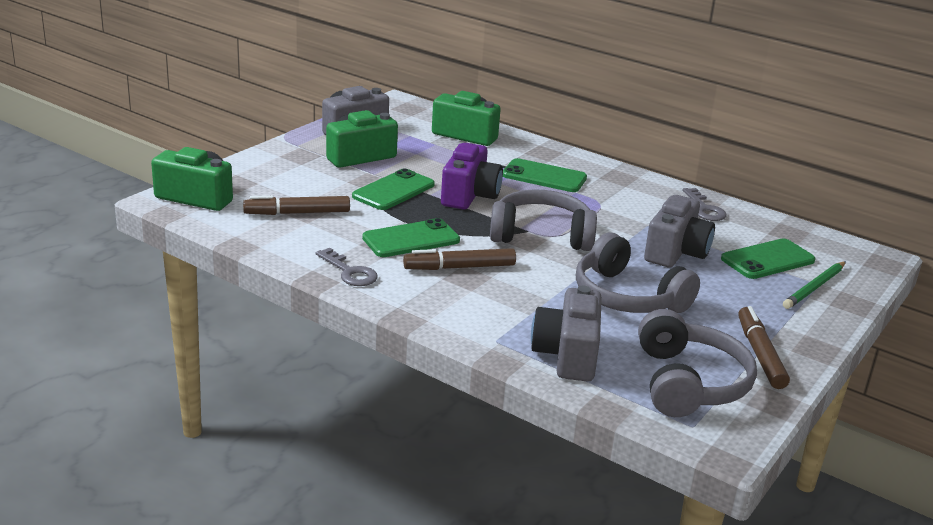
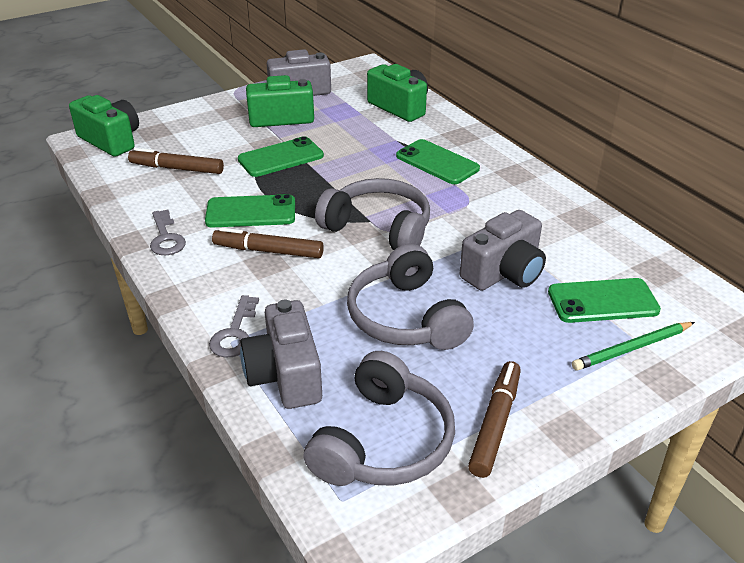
camera: 25 degrees right, 10 degrees up
(469, 195) = (346, 173): purple camera -> none
(567, 355) = (285, 375): grey camera -> grey camera turned 45 degrees counterclockwise
(704, 209) = (579, 225): grey key -> grey key (235, 333)

